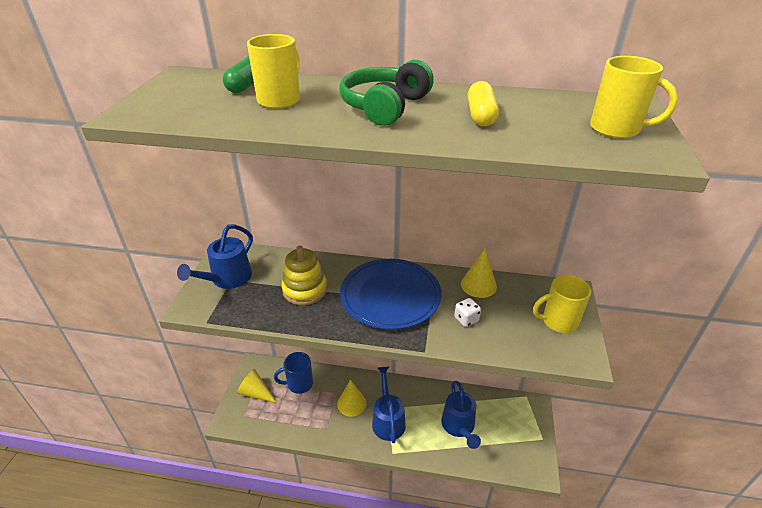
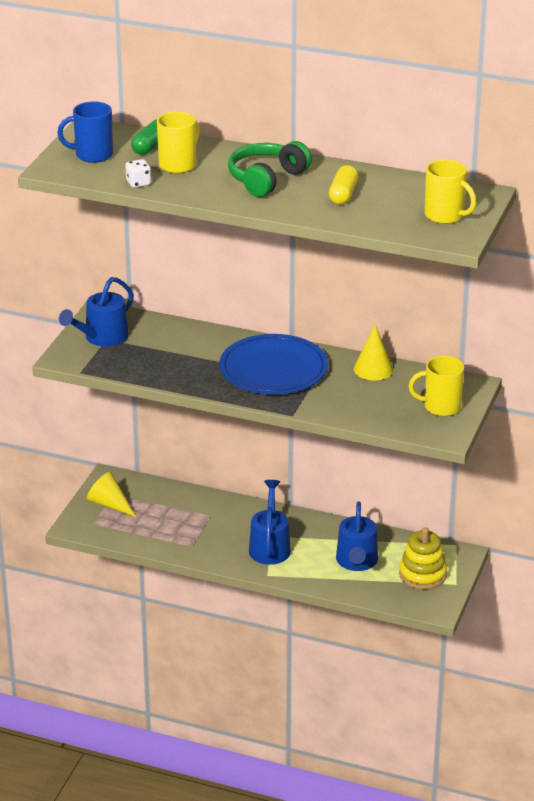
camera: 10 degrees right, 5 degrees down
(299, 384) = (165, 502): blue mug -> blue mug (92, 155)
(305, 290) = (184, 355): yellow stacking toy -> yellow stacking toy (422, 575)
(351, 403) = (228, 527): yellow cone -> none
(466, 319) = (345, 396): white dice -> white dice (138, 183)

